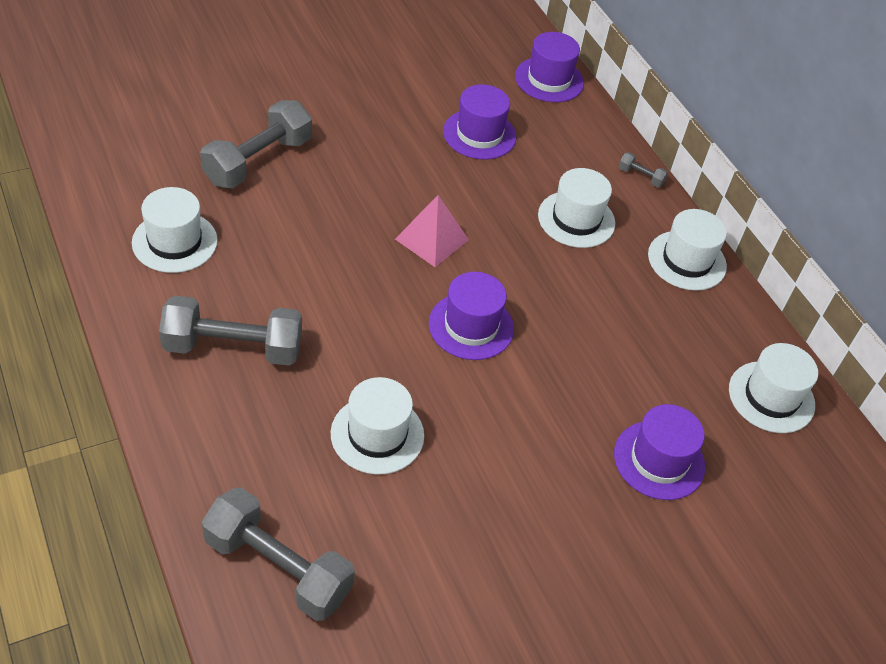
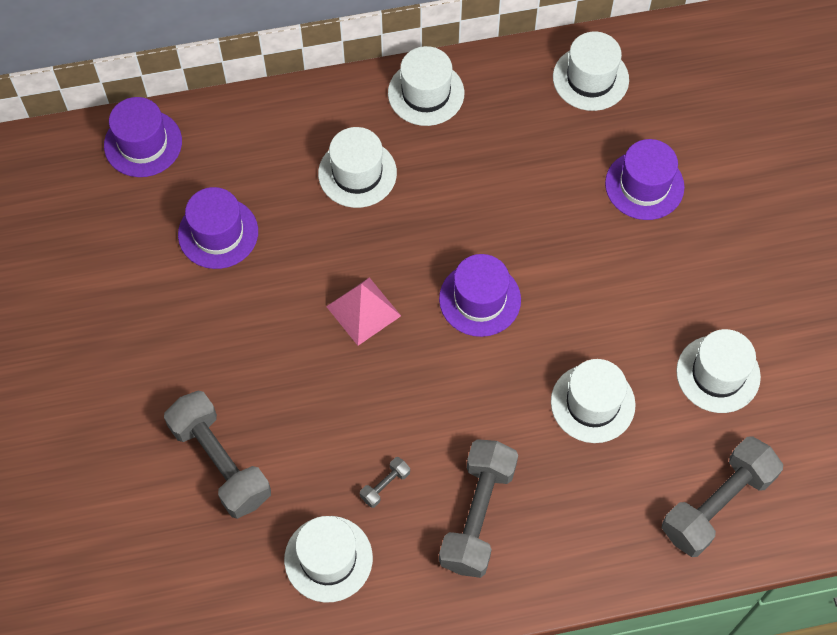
camera: 70 degrees left, 15 degrees up
(442, 555) = (718, 374): none -> white hat
(640, 177) = (308, 98): grey dumbbell -> grey dumbbell (385, 485)

